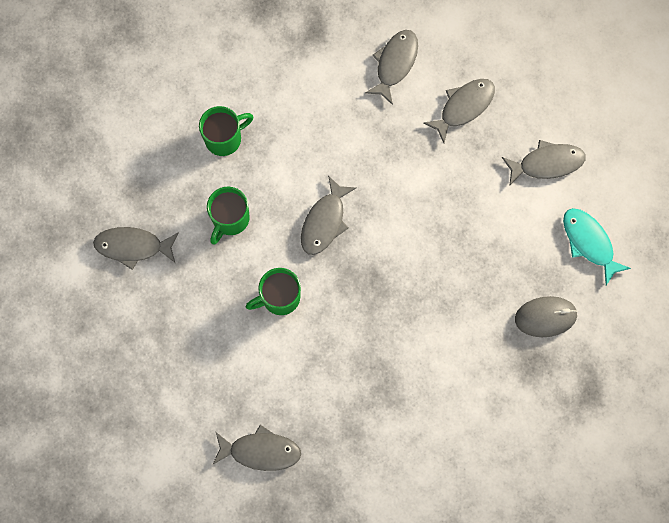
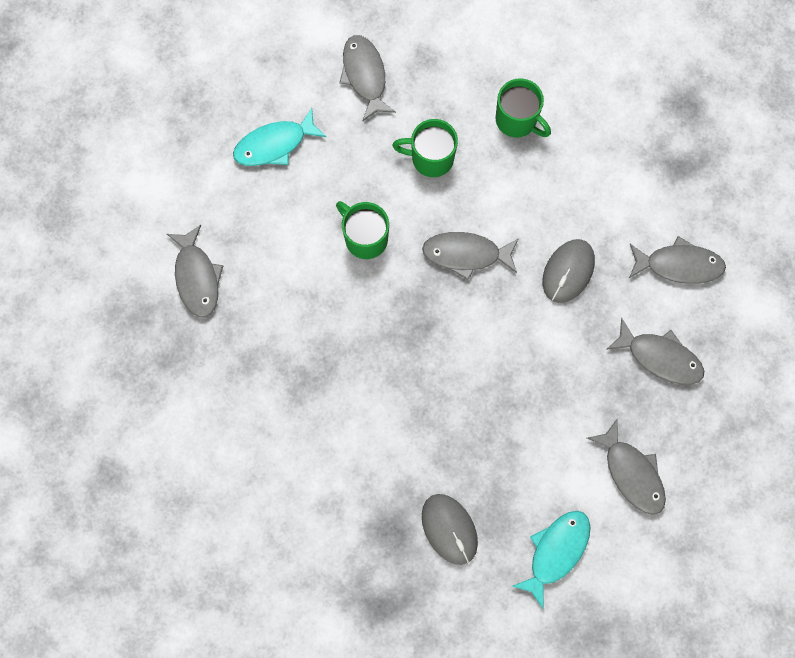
camera: 70 degrees right, 0 degrees up
(165, 344) = (274, 144): none -> turquoise fish
(369, 148) = (568, 271): none -> grey mouse

